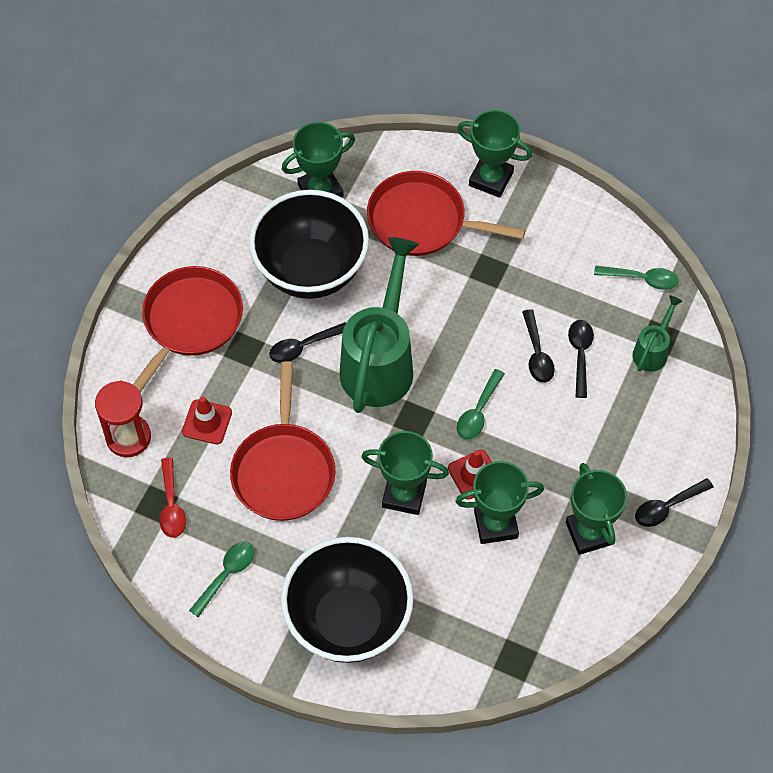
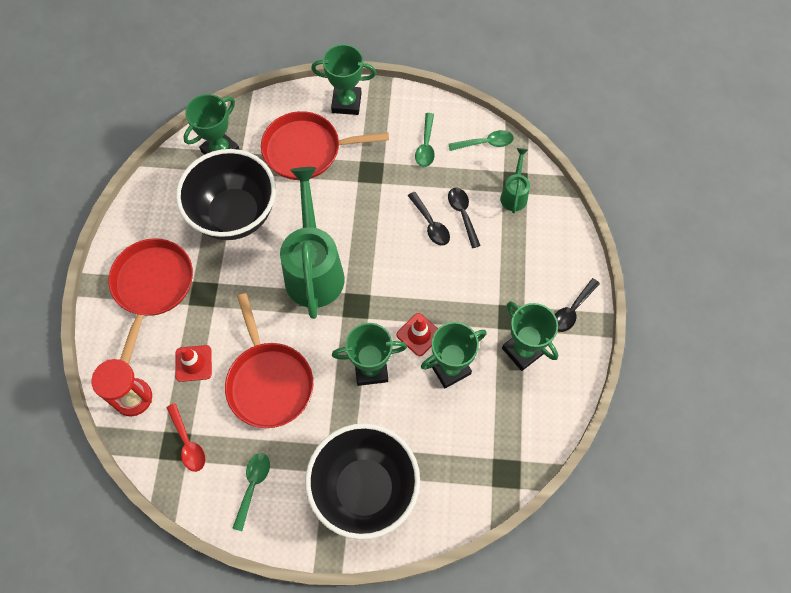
camera: 20 degrees left, 5 degrees up
(303, 346) = (250, 276): black spoon -> none
(478, 411) = (403, 283): green spoon -> green spoon (426, 146)

